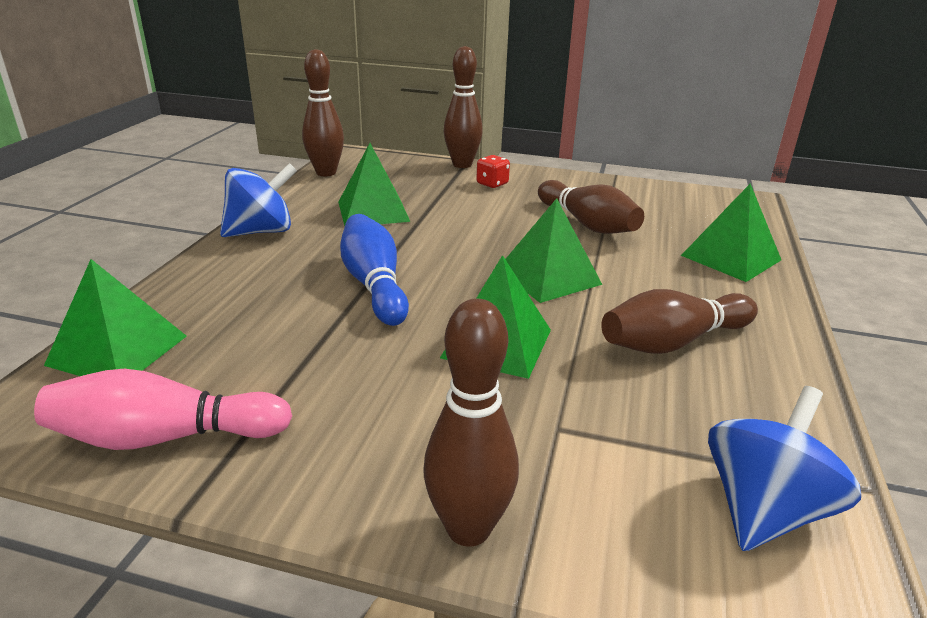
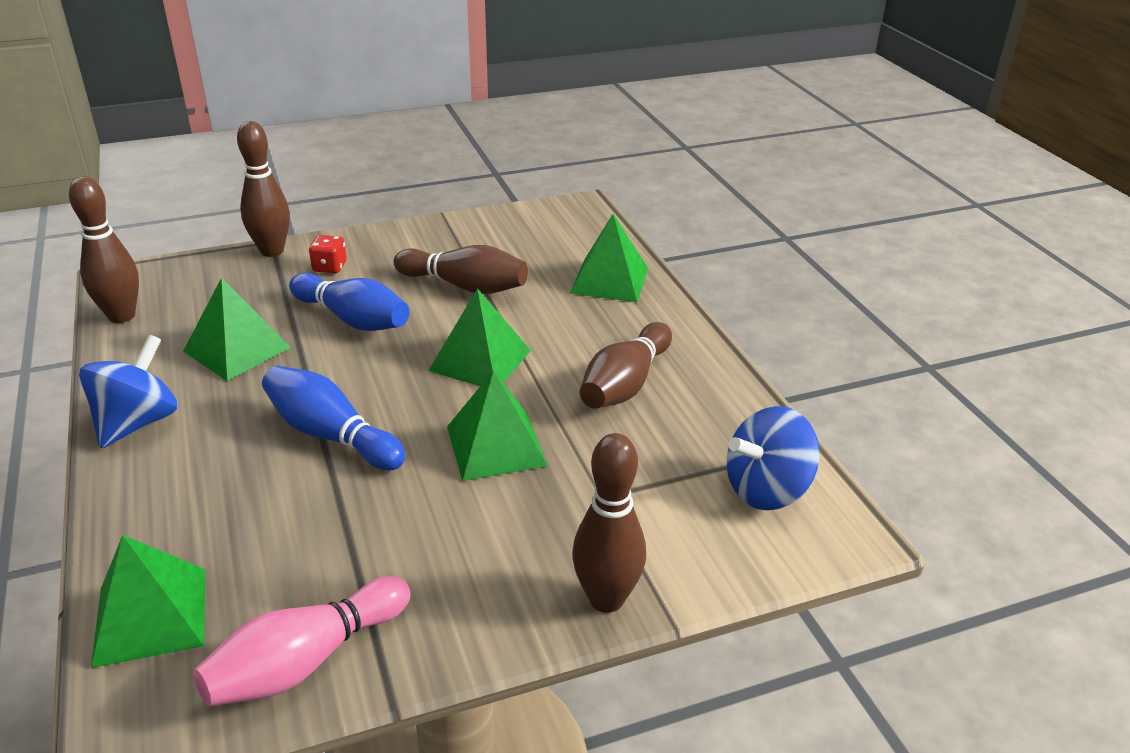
camera: 35 degrees left, 5 degrees up
(474, 218) = (353, 319): none -> blue bowling pin
(764, 509) = (766, 490): blue spinning top -> blue spinning top turned 120 degrees counterclockwise

